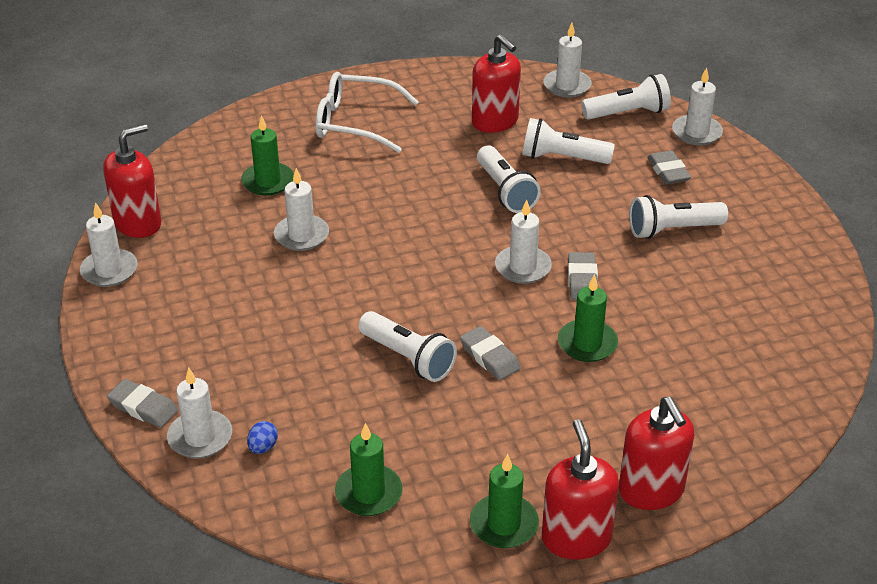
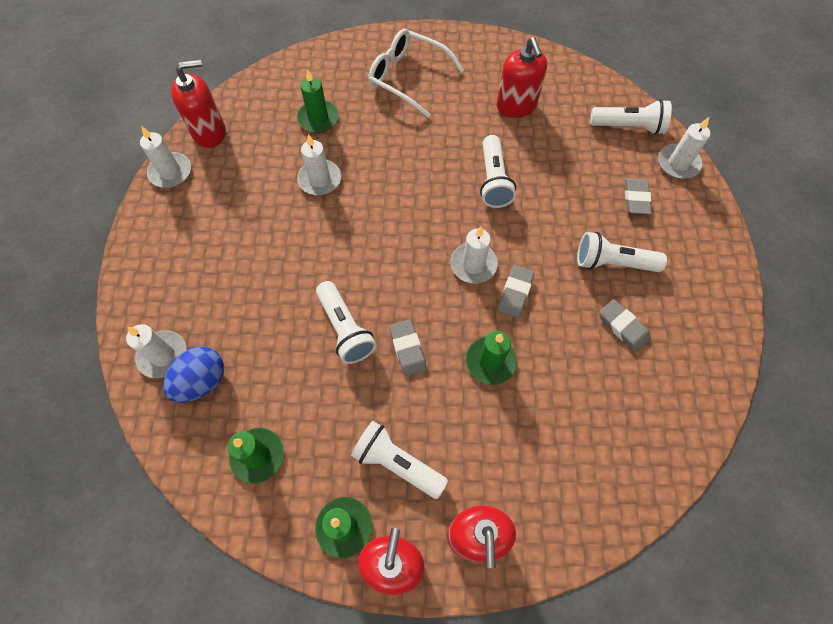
camera: 20 degrees right, 25 degrees up
(143, 407) = (137, 312): grey eraser -> grey eraser (623, 327)
(263, 447) = (202, 381): blue egg -> blue egg, size x2.04
(562, 158) = (554, 159): white flashlight -> white flashlight (397, 463)
(567, 86) = (590, 84): white candle -> none

